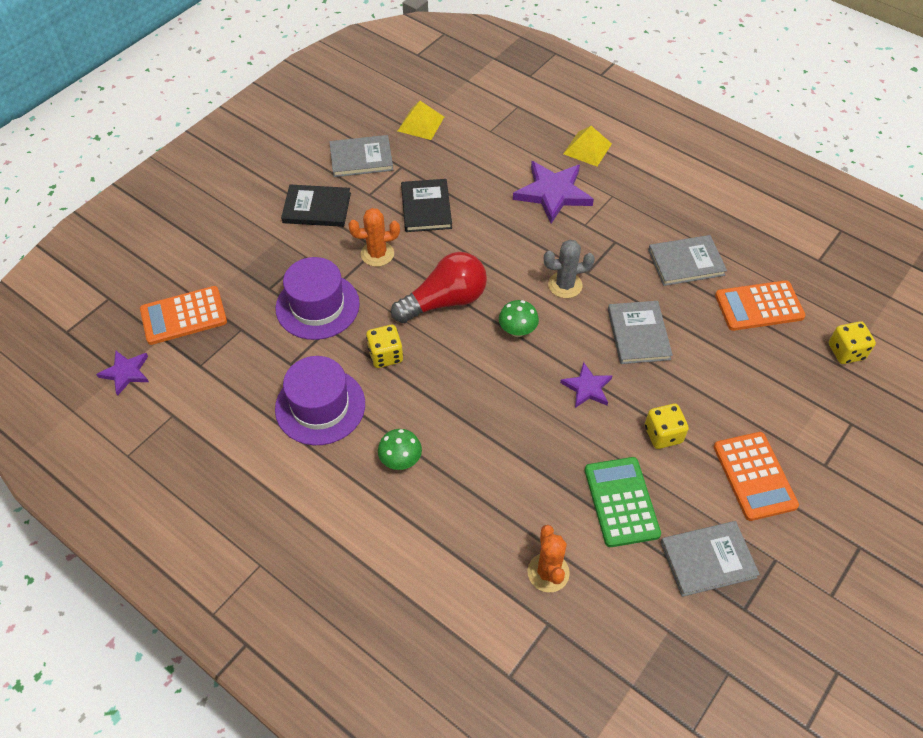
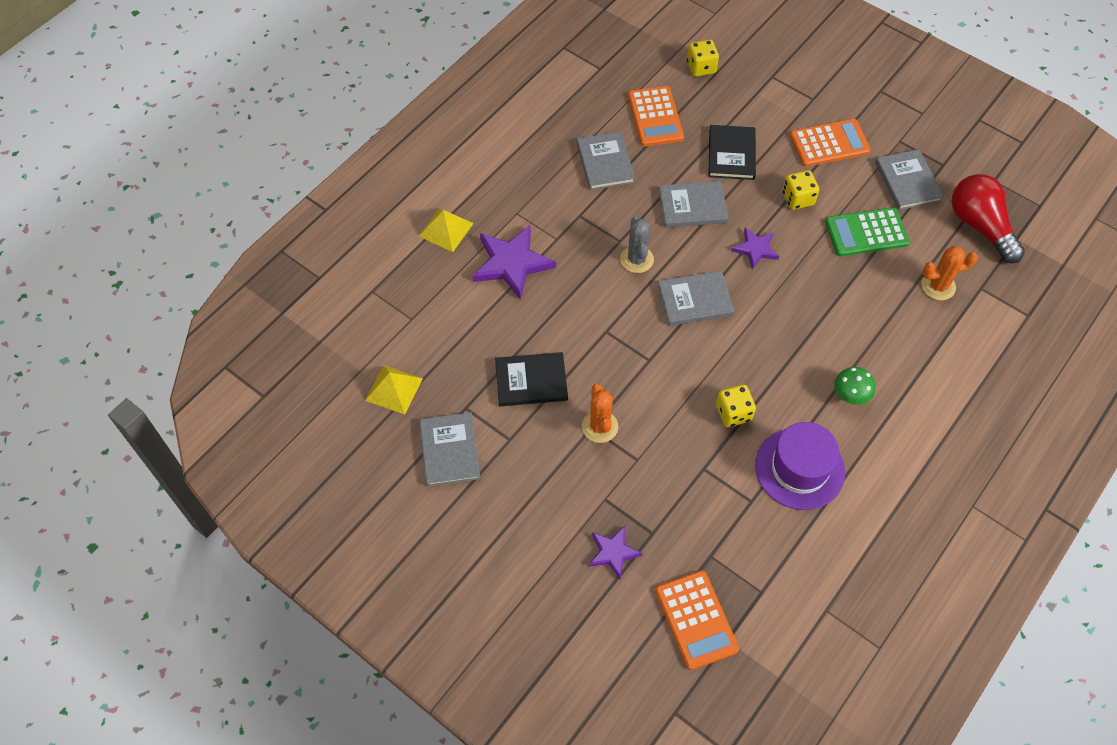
camera: 90 degrees left, 5 degrees up
(126, 373) = (778, 670): purple star -> purple star (613, 552)
(317, 208) = (530, 493): black book -> black book (731, 154)
(317, 306) = (674, 481): purple hat -> none
(445, 301) = (661, 362): red light bulb -> red light bulb (980, 226)
(517, 331) = (695, 300): green mushroom -> grey book

